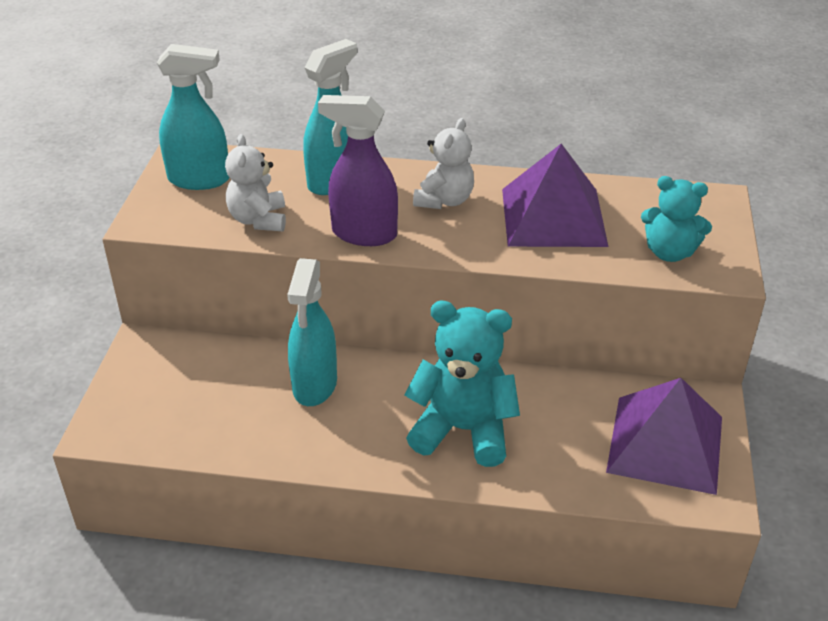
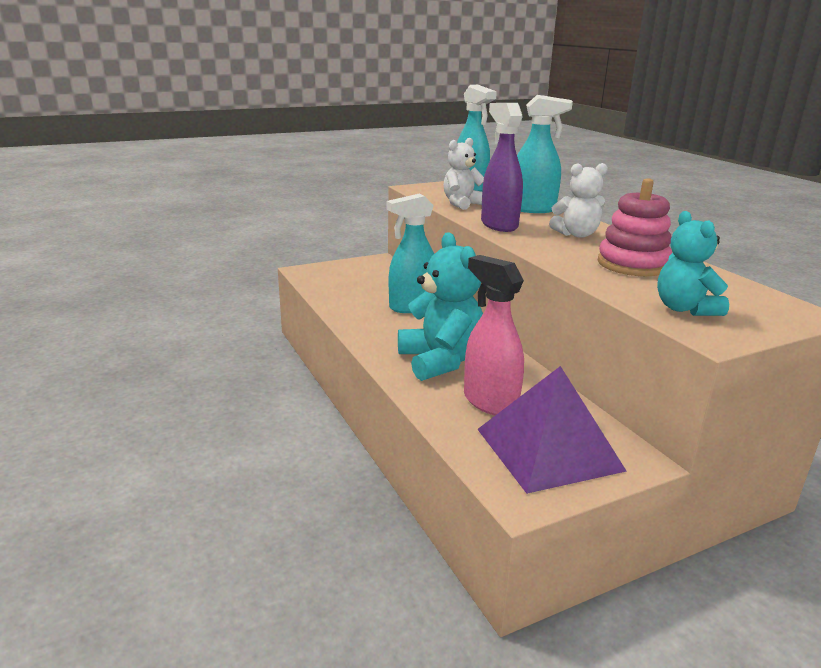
camera: 55 degrees right, 15 degrees down
(553, 217) = (632, 264): purple pyramid -> pink stacking toy
(567, 438) = (489, 402): none -> pink spray bottle

